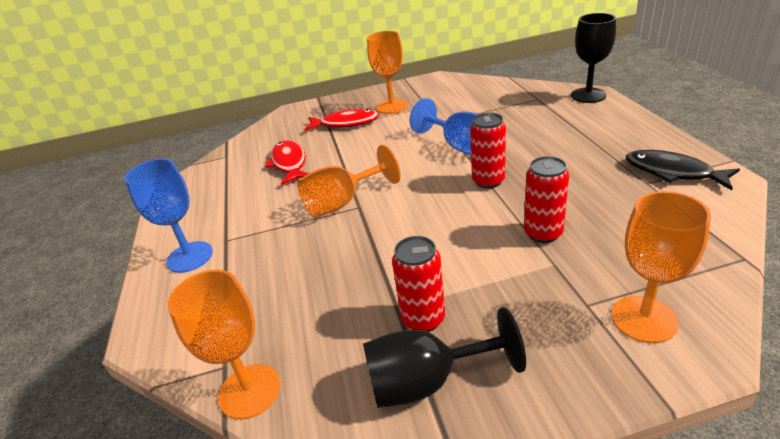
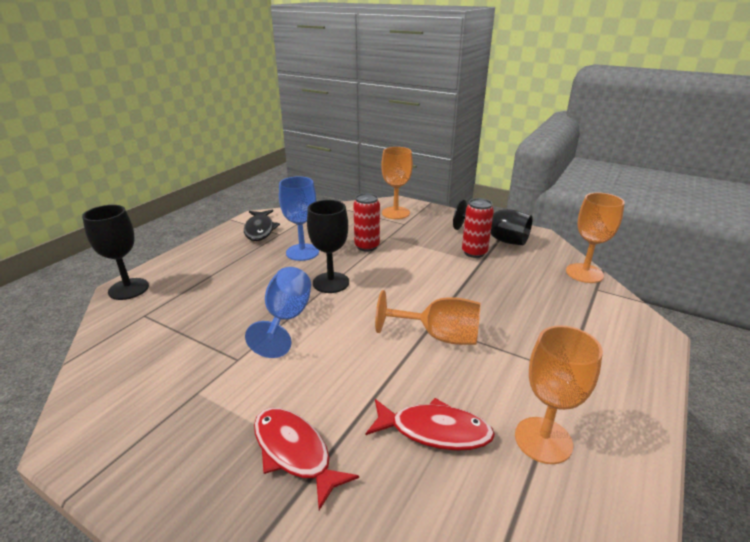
camera: 140 degrees left, 5 degrees down
(190, 257) = (608, 376): blue goblet -> blue goblet (302, 252)
(289, 163) = (434, 431): red fish -> red fish turned 105 degrees counterclockwise
(392, 106) = (210, 433): orange goblet -> orange goblet (543, 440)
(488, 181) = (331, 282): red can -> black goblet

